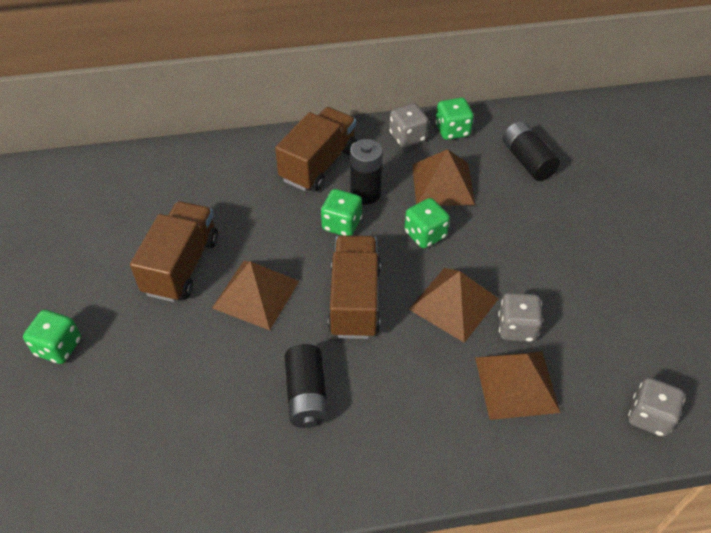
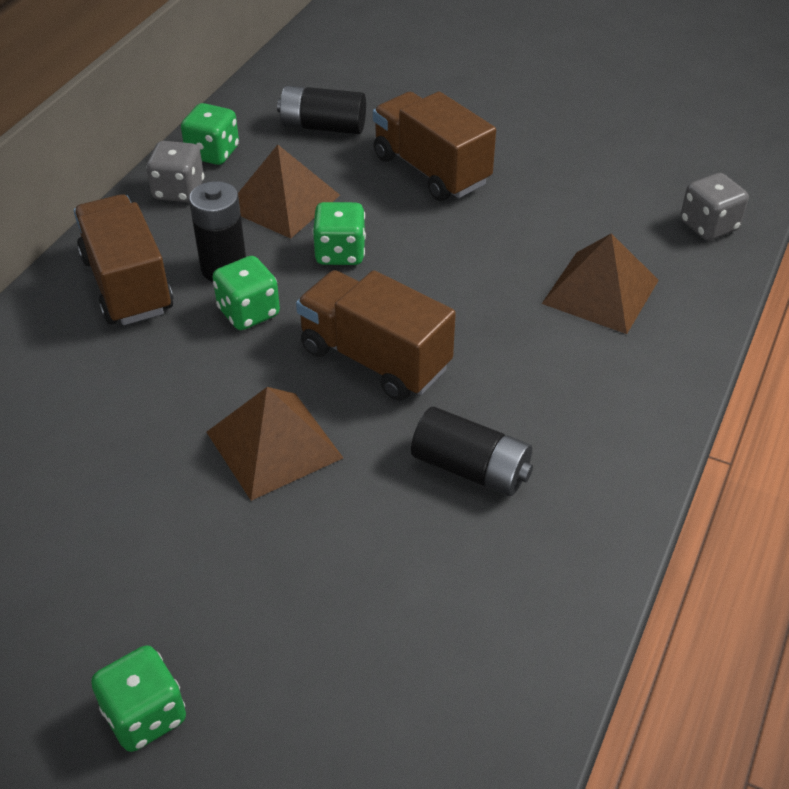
camera: 55 degrees left, 5 degrees down
(181, 265) = (145, 500): brown truck -> brown truck (431, 170)
(453, 304) = (457, 282): brown pyramid -> none
(516, 328) = (532, 254): grey dice -> none

